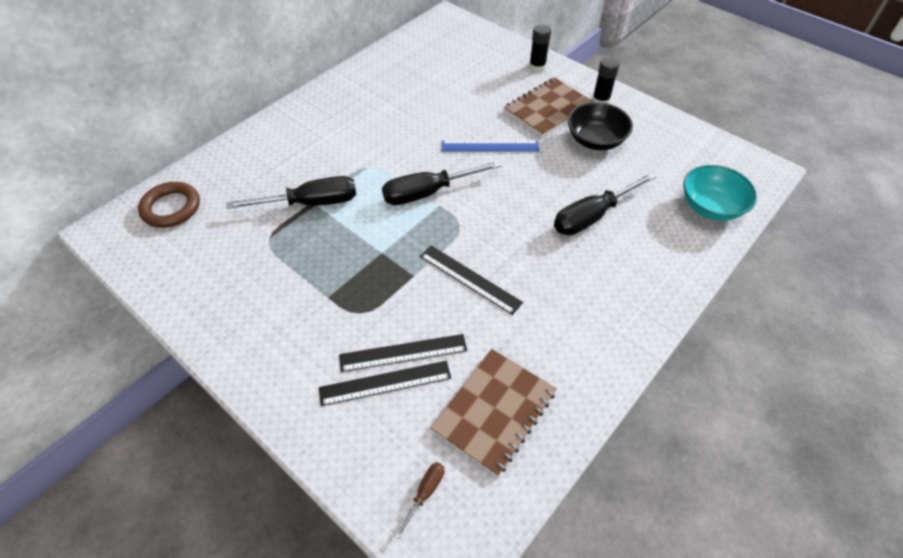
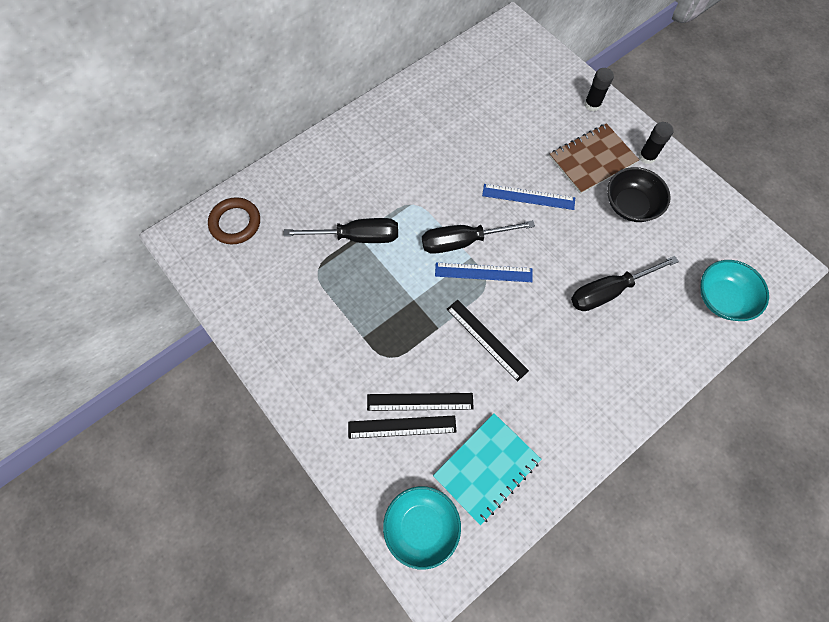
camera: 10 degrees right, 15 degrees up
(425, 493) = (421, 527): brown screwdriver -> turquoise bowl
(455, 217) = (483, 272): none -> blue ruler
(494, 411) = (486, 468): brown notebook -> turquoise notebook

